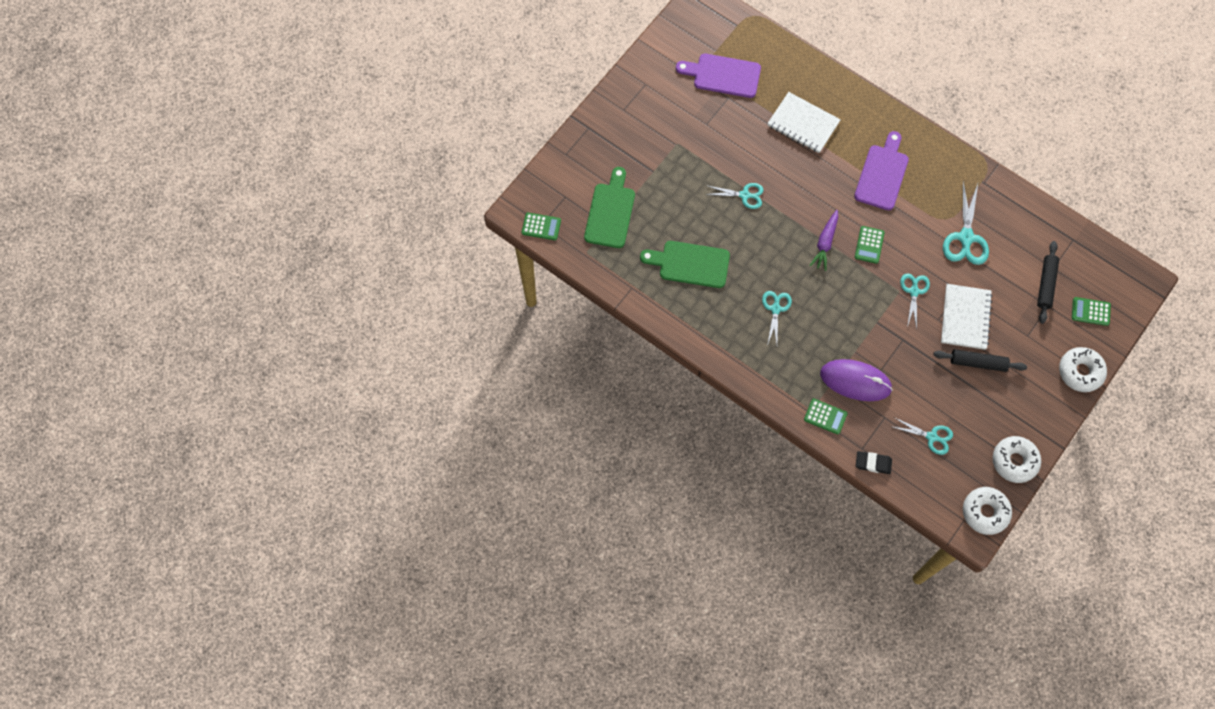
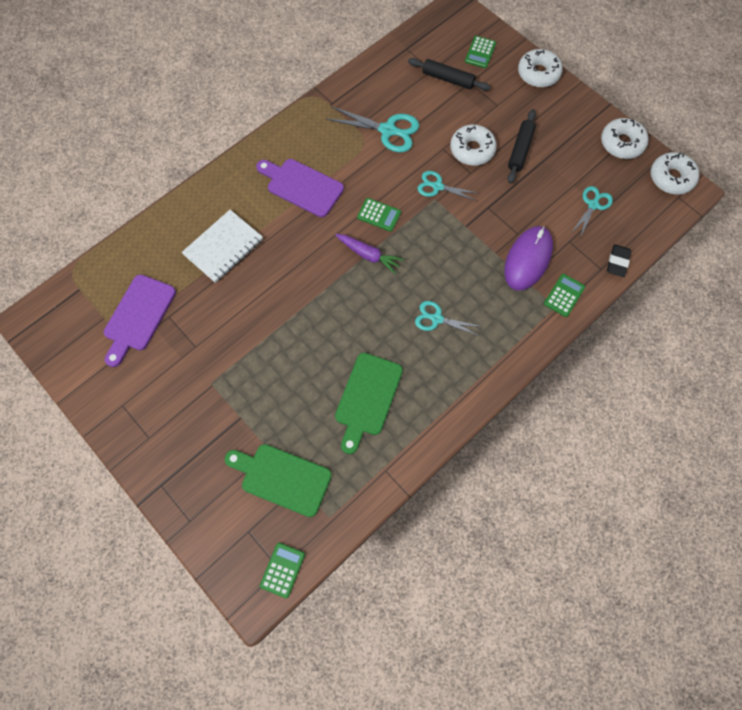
camera: 80 degrees left, 0 degrees up
(745, 195) = (295, 323): turquoise scissors -> none
(965, 317) = (472, 150): white notebook -> white donut

